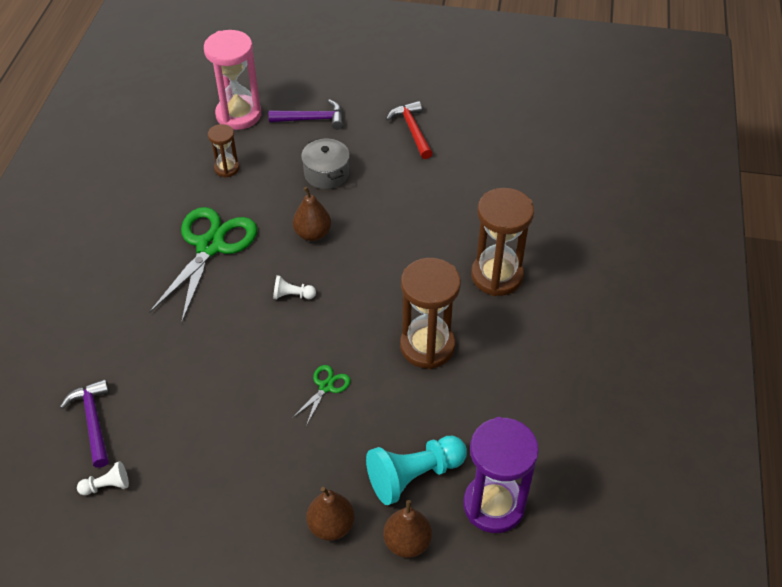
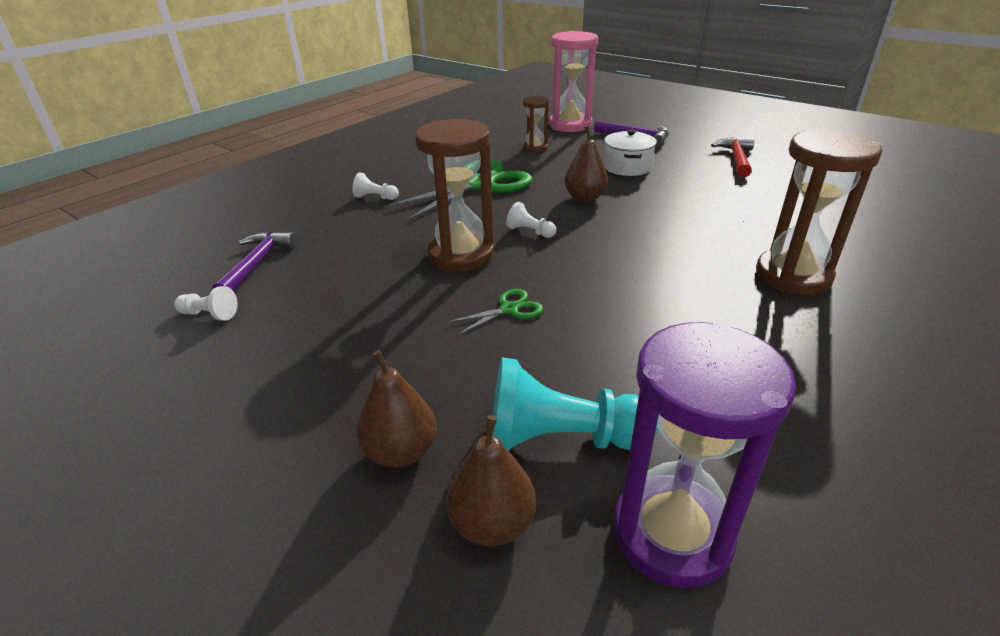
camera: 30 degrees right, 15 degrees down
(127, 298) = (375, 197): none -> white pawn
(326, 174) = (627, 167): grey pot -> white pot
(427, 346) = (662, 311): brown hourglass -> brown hourglass (461, 255)

